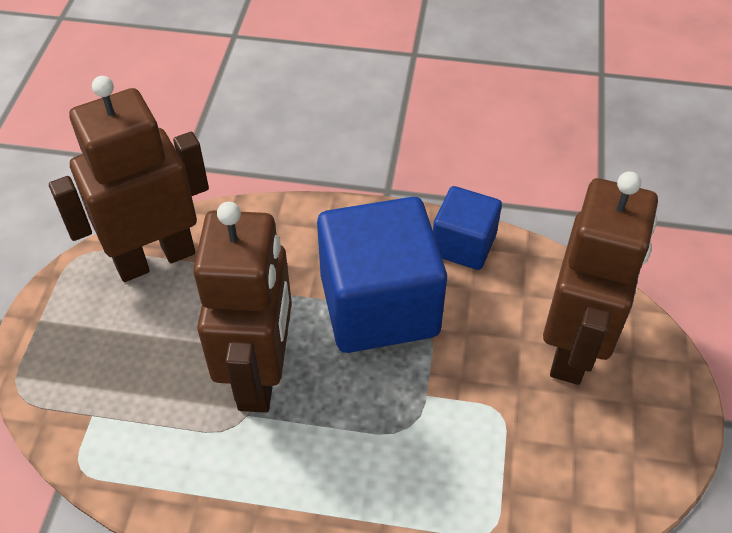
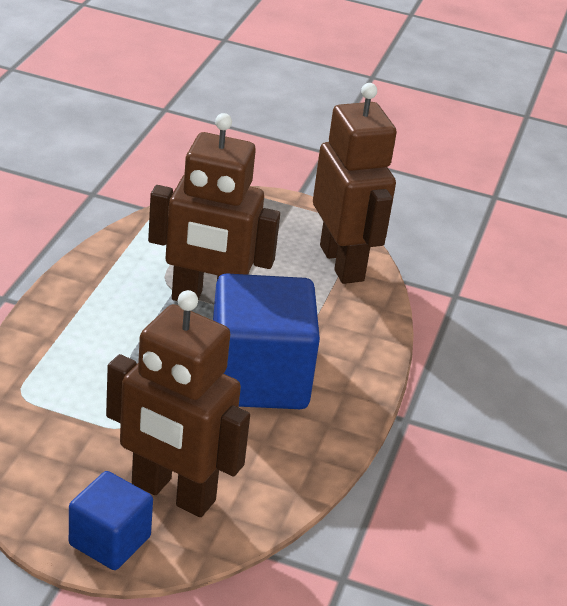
camera: 95 degrees right, 15 degrees down
(463, 245) = (318, 449): blue cube -> blue cube (109, 541)

